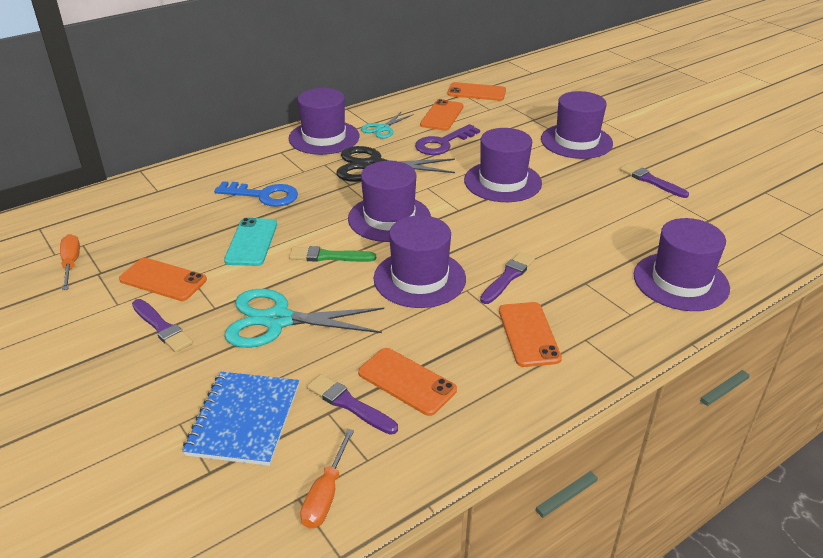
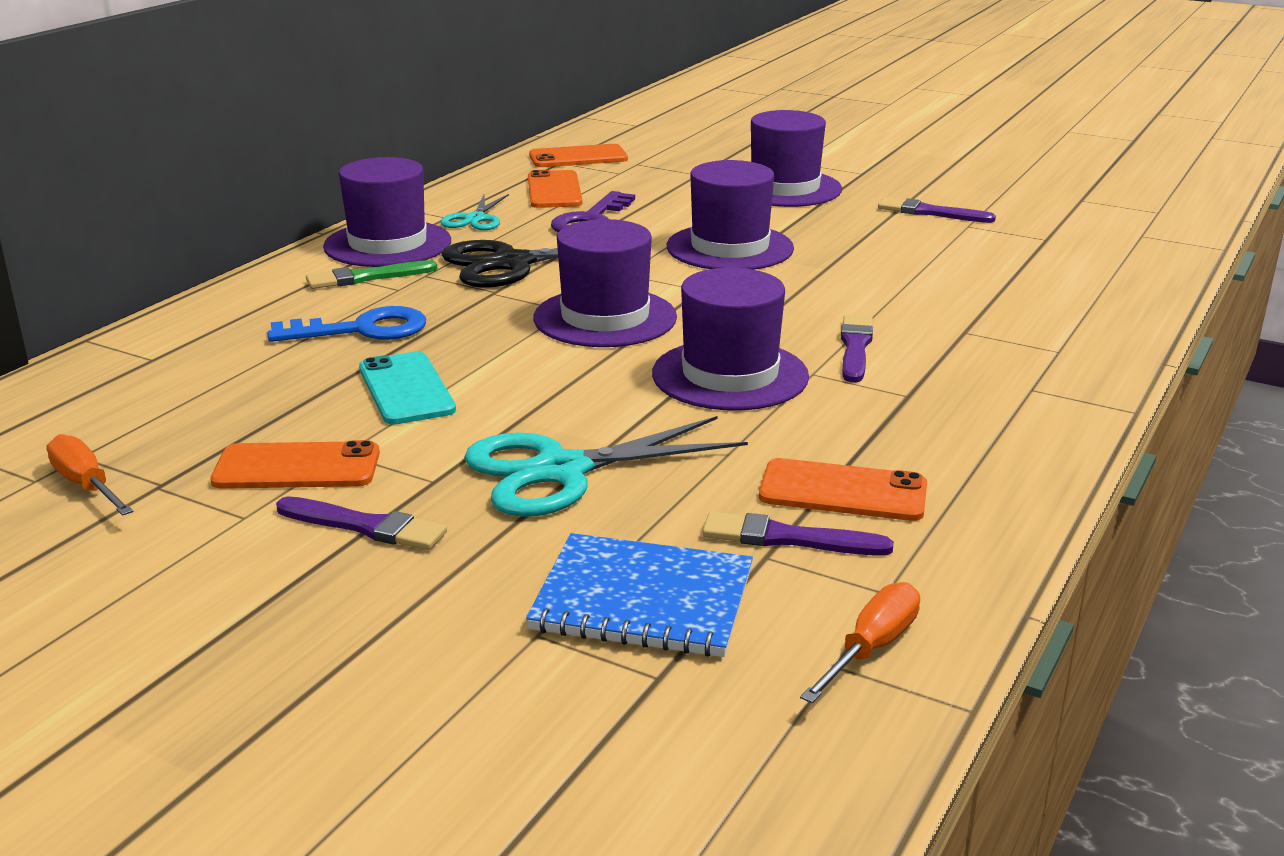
camera: 25 degrees left, 10 degrees down
(244, 420) = (643, 600): blue notebook -> blue notebook turned 60 degrees counterclockwise
(326, 494) = (871, 648): orange screwdriver -> orange screwdriver turned 135 degrees counterclockwise
(329, 256) = (558, 380): green brush -> green brush (367, 277)
(529, 334) = (953, 400): orange phone -> none
(680, 281) = (1082, 305): purple hat -> none

